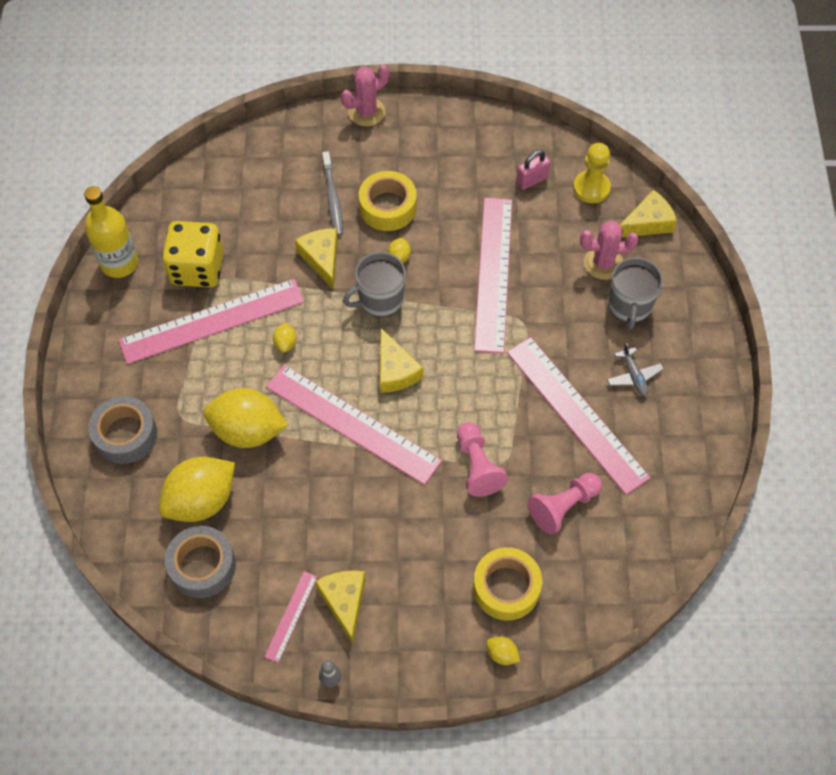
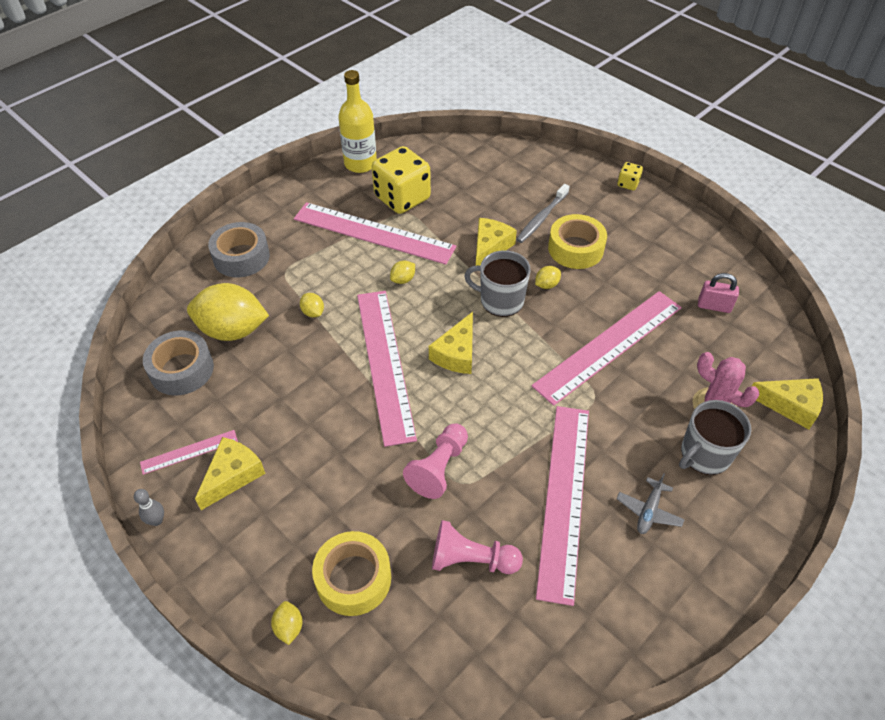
camera: 45 degrees right, 10 degrees down
(248, 431) = (313, 312): yellow lemon -> yellow lemon, size x0.42
(366, 112) = (628, 184): pink cactus -> yellow dice
(591, 188) = (762, 345): yellow pawn -> none

